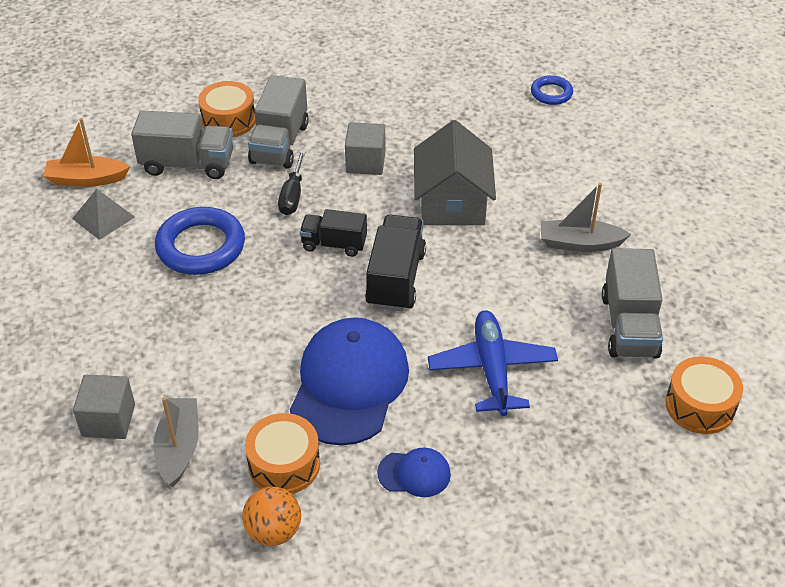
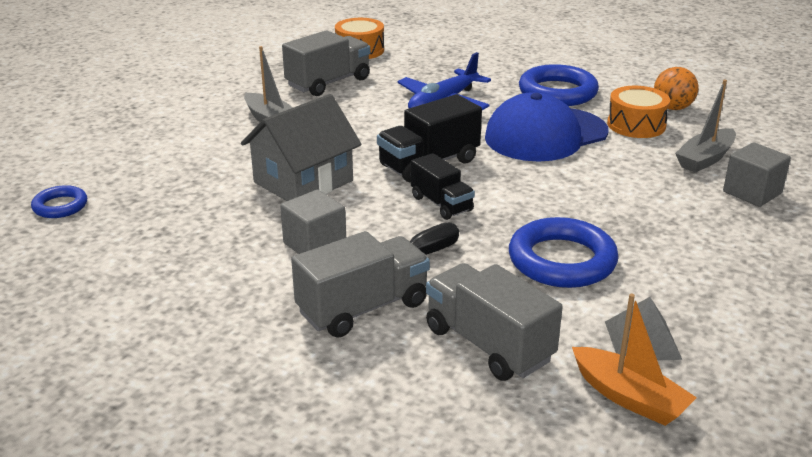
camera: 135 degrees left, 15 degrees down
(229, 120) = (379, 368): orange drum -> none
(414, 473) = (557, 92): blue cap -> blue ring

